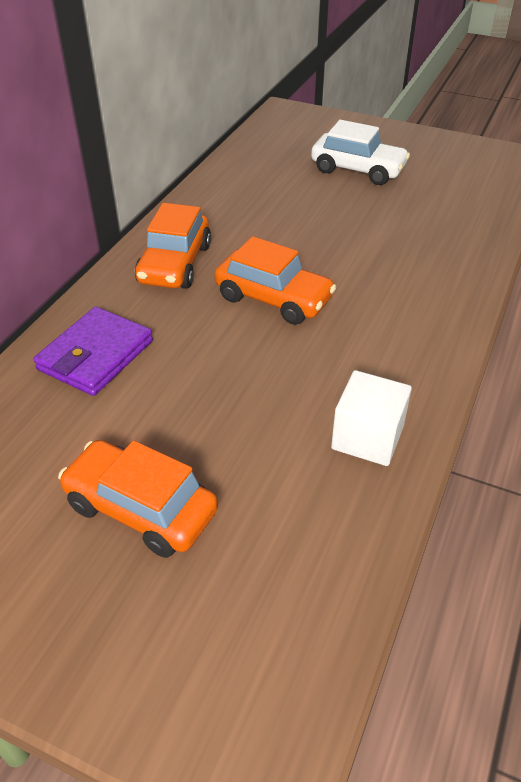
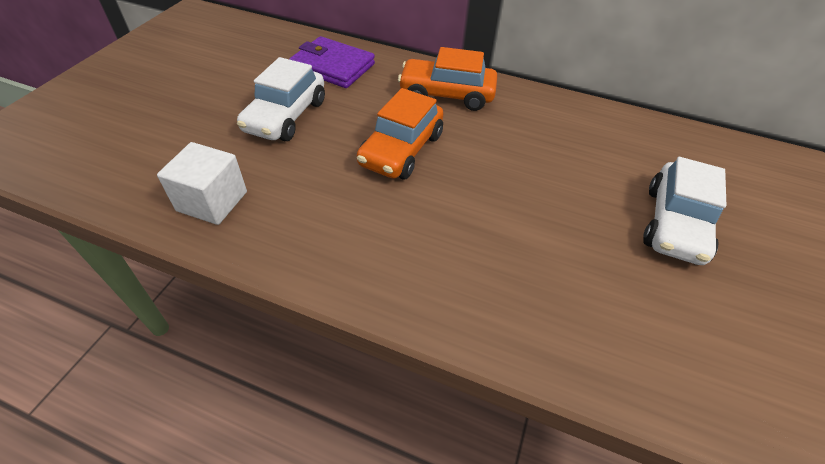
camera: 85 degrees right, 5 degrees up
(140, 509) = (185, 93): orange car -> none
(208, 392) = (286, 116): none -> white car

